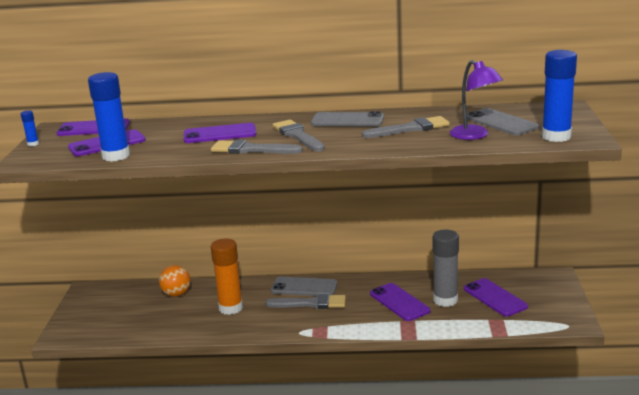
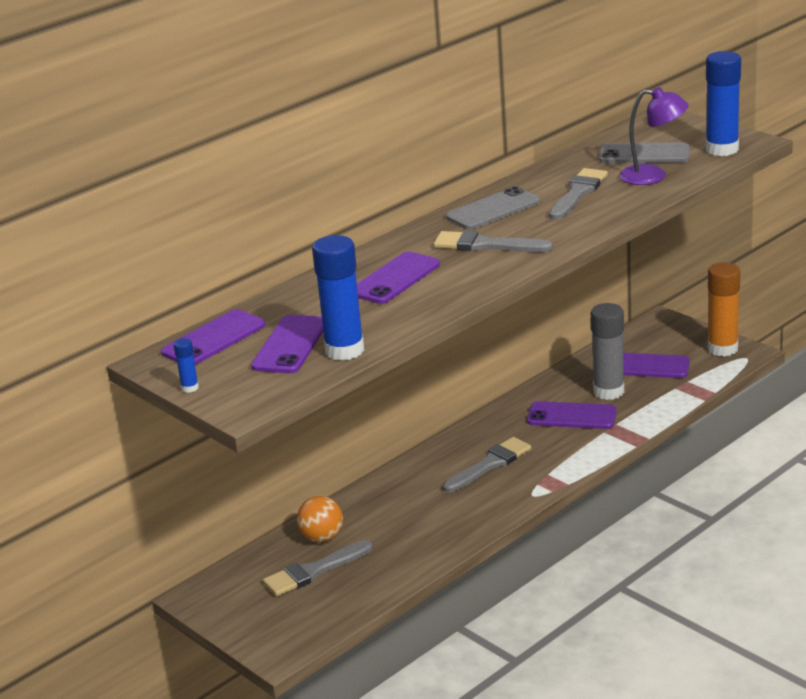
camera: 45 degrees left, 5 degrees up
(231, 308) = (415, 515): orange glue stick -> orange glue stick (722, 349)
(251, 150) = (478, 278): grey brush -> grey brush (314, 571)
(304, 287) = (450, 454): grey phone -> none

